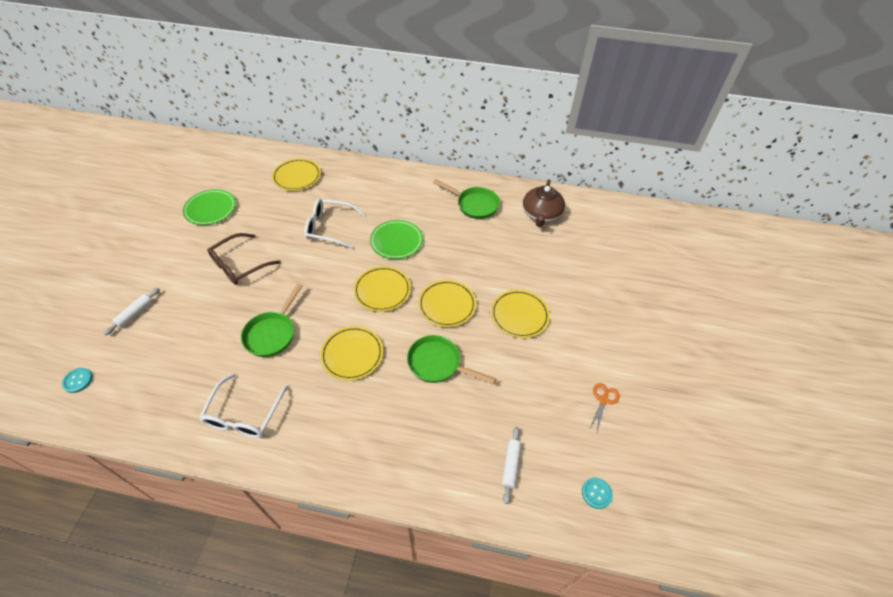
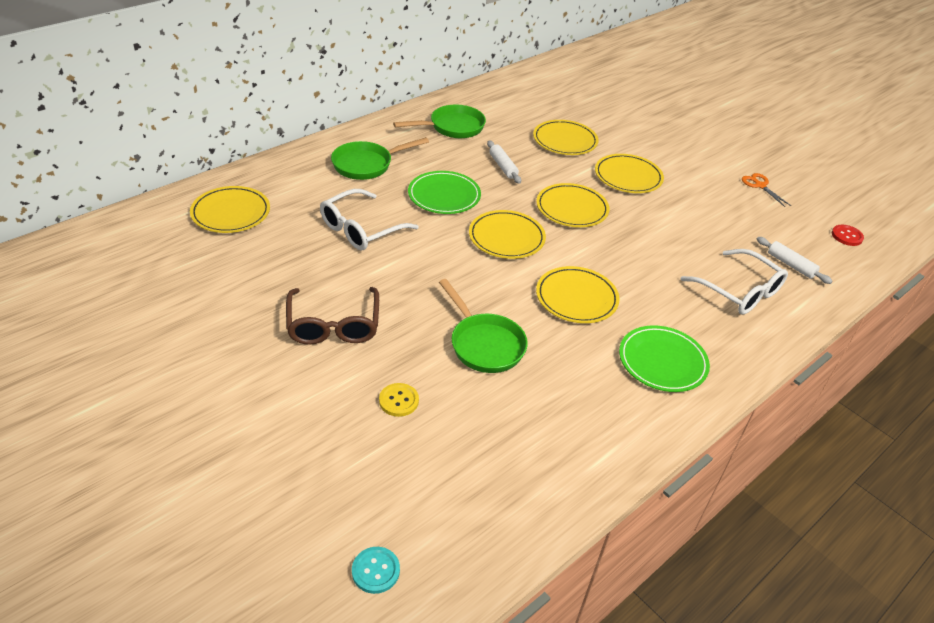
camera: 55 degrees left, 10 degrees down
(135, 314) = (306, 461): white rolling pin -> white rolling pin (503, 167)
(199, 323) = (398, 401): none -> yellow button
(210, 209) = (185, 309): green plate -> green plate (662, 362)
(244, 415) = (588, 417): white glasses -> white glasses (740, 291)
(438, 364) = (642, 249): green pan -> green pan (367, 165)
(524, 261) = (565, 141): none -> yellow plate
(541, 215) = (515, 102): brown teapot -> none
(596, 493) = (847, 236): turquoise button -> red button

